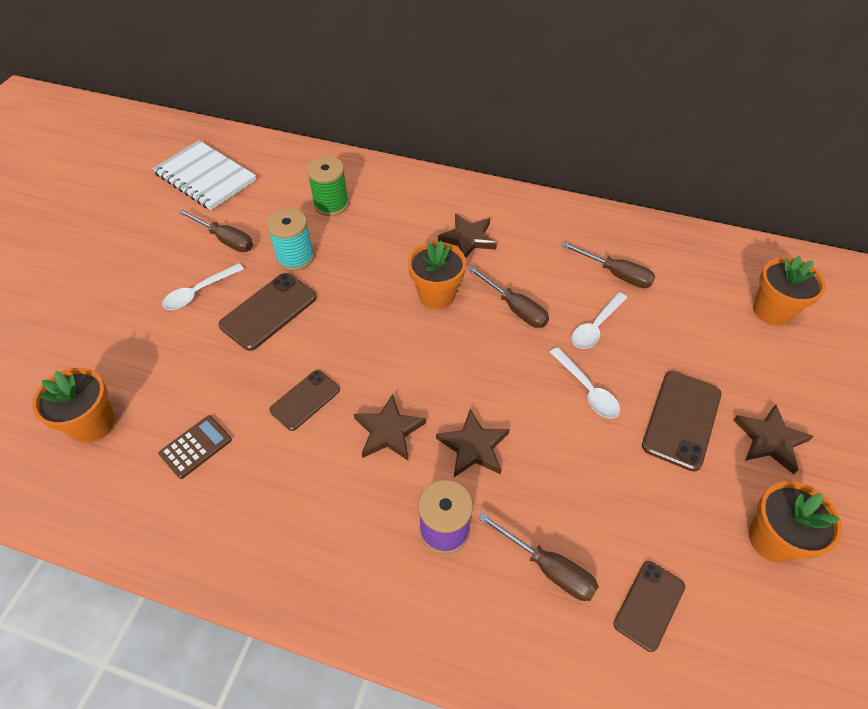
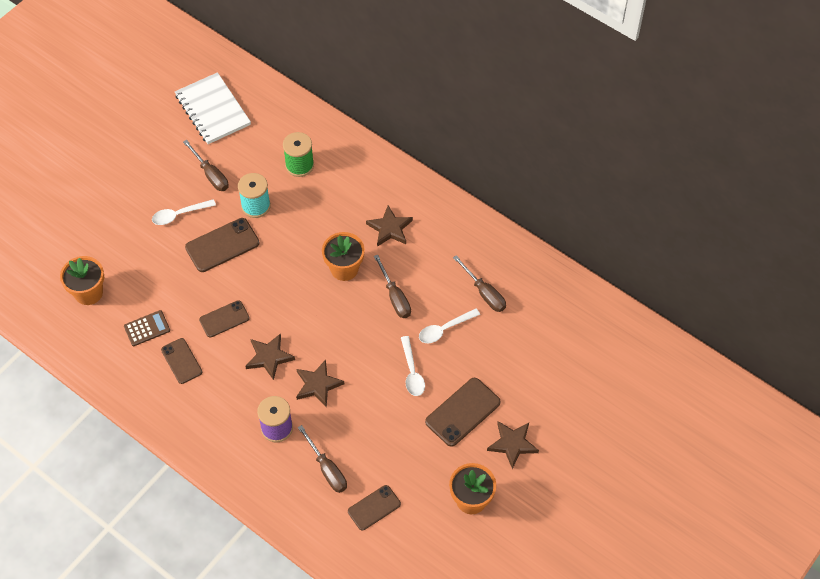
camera: 20 degrees right, 5 degrees up
(263, 477) = (181, 361): none -> brown phone
(772, 311) = (581, 358): orange flower pot -> none

